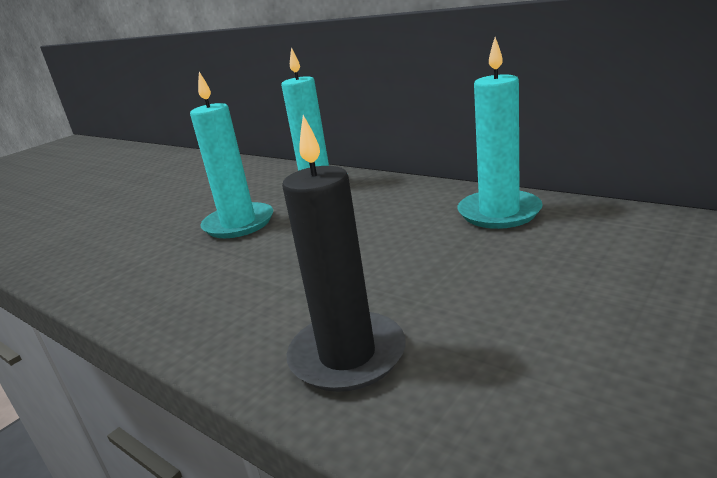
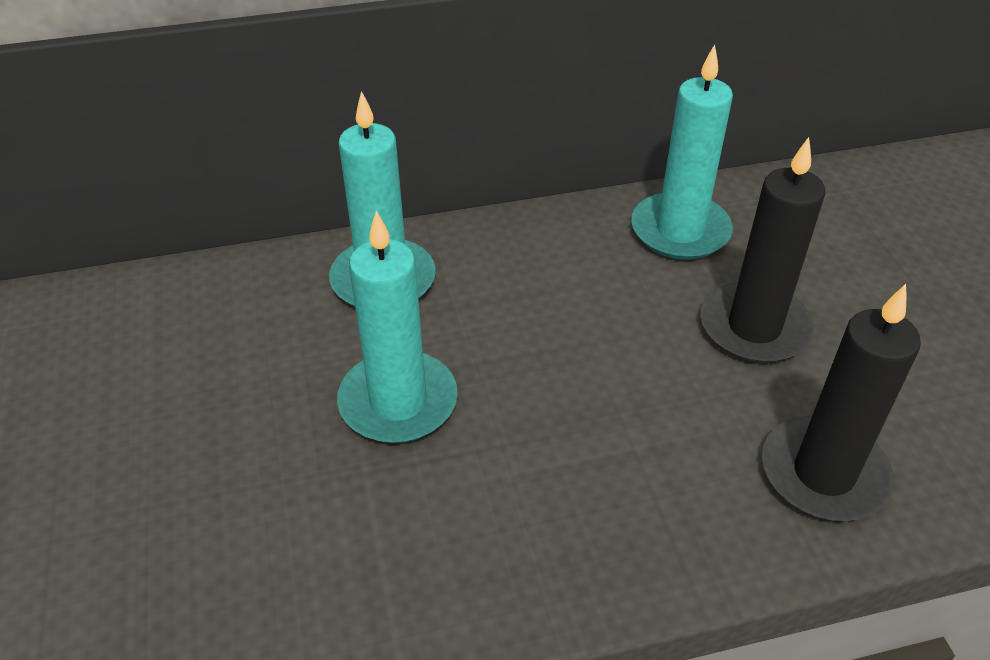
camera: 55 degrees left, 20 degrees up
(454, 269) = (754, 327): none -> black candle

